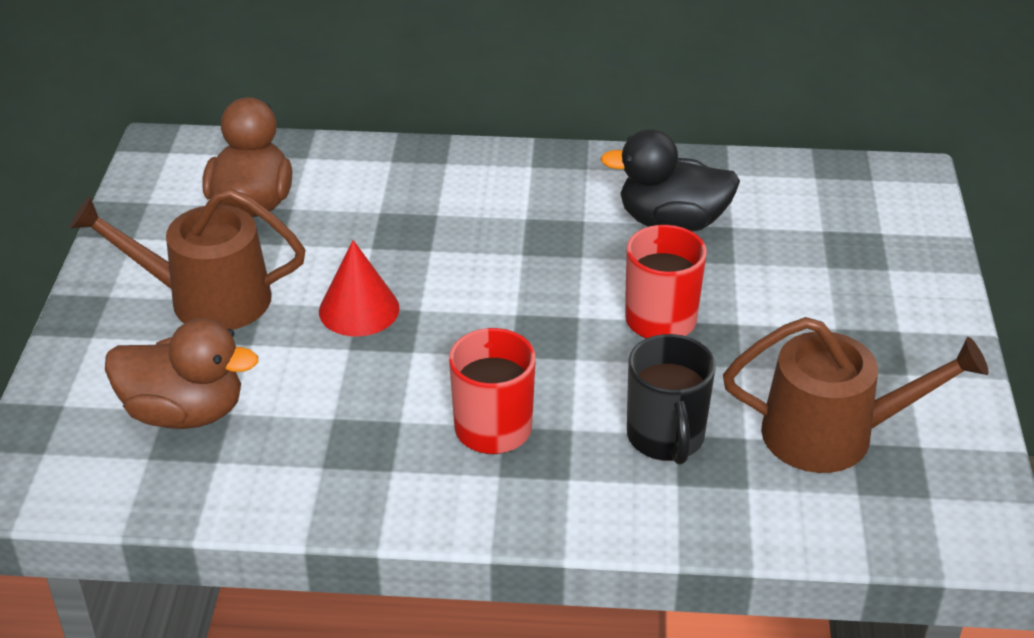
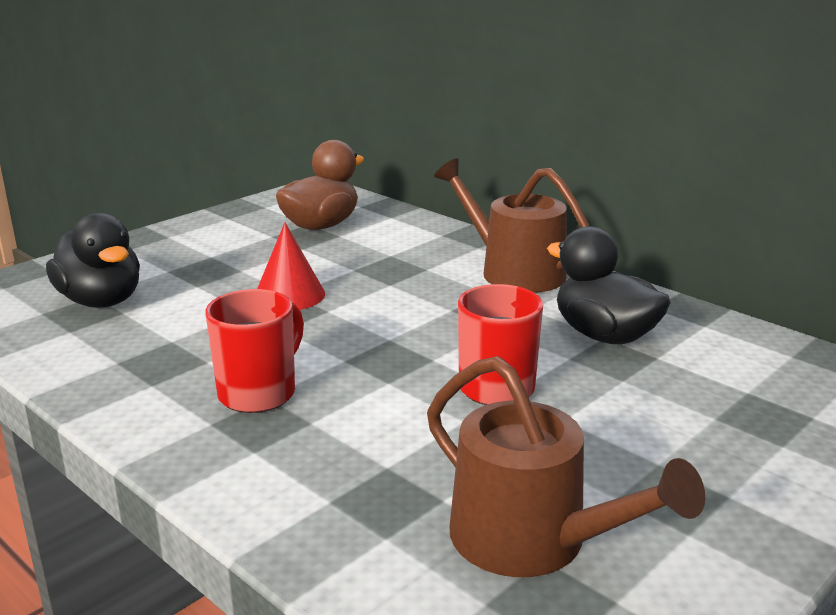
camera: 40 degrees right, 15 degrees down
(185, 412) = (101, 301): brown duck -> black duck
(207, 299) = (214, 257): brown watering can -> brown watering can (514, 271)
(666, 438) = (373, 464): black mug -> none

